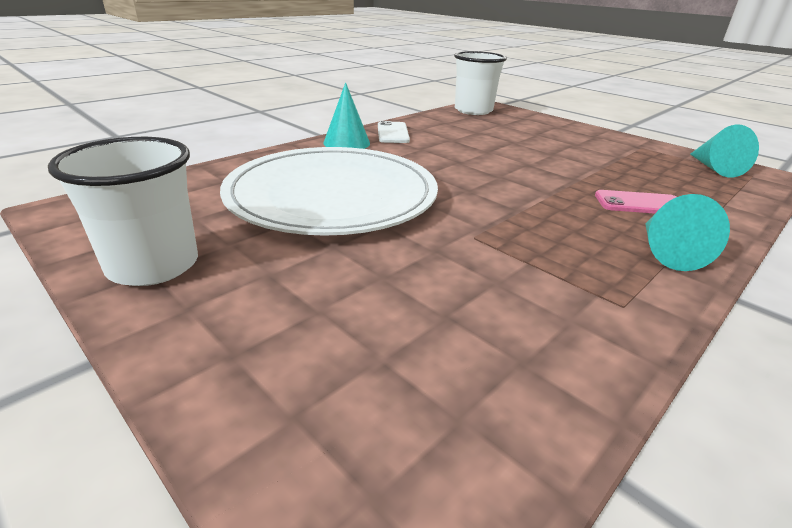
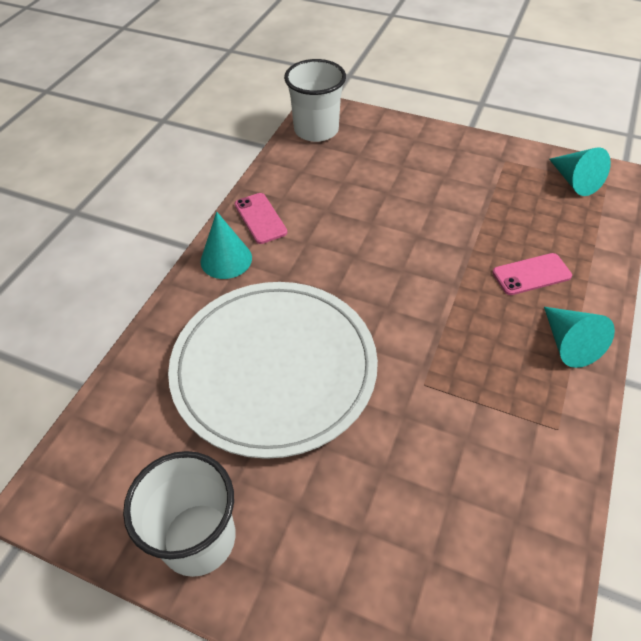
camera: 20 degrees left, 20 degrees up
(393, 133) = (260, 218): white phone -> pink phone

